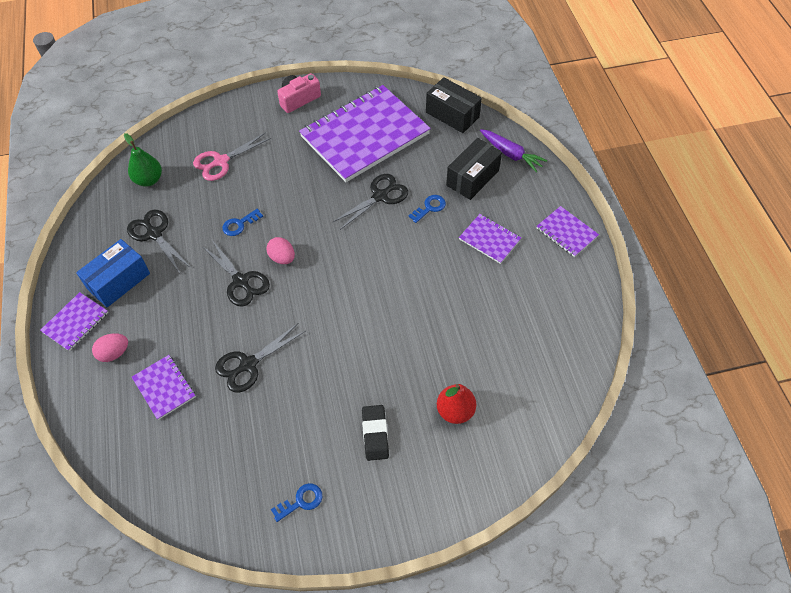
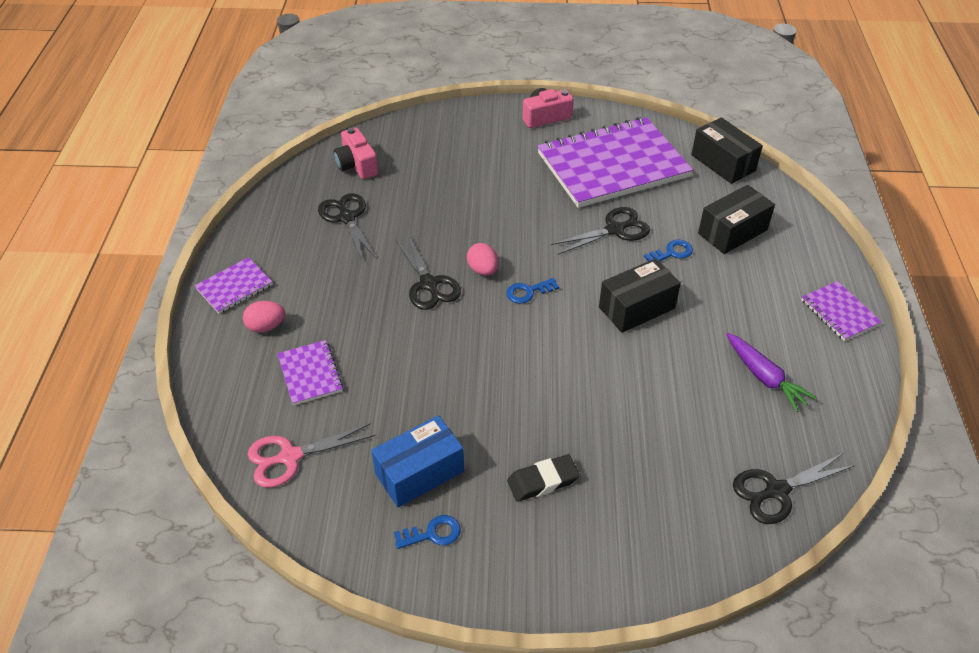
camera: 15 degrees right, 10 degrees down
(118, 281) = (293, 256): blue box -> blue box (419, 472)
(149, 180) = (357, 165): green pear -> pink camera
(221, 161) = (441, 161): pink scissors -> pink scissors (290, 457)
(239, 224) = (443, 227): blue key -> blue key (528, 292)
(248, 364) = (412, 371): black scissors -> black scissors (776, 491)
(375, 434) = (542, 481): black eraser -> black eraser turned 60 degrees clockwise
(413, 264) = (636, 308): none -> black box
(455, 411) = (649, 479): red pear -> none
(489, 239) = (738, 300): purple notebook -> none
(510, 154) = (786, 216): purple carrot -> purple carrot (764, 377)

